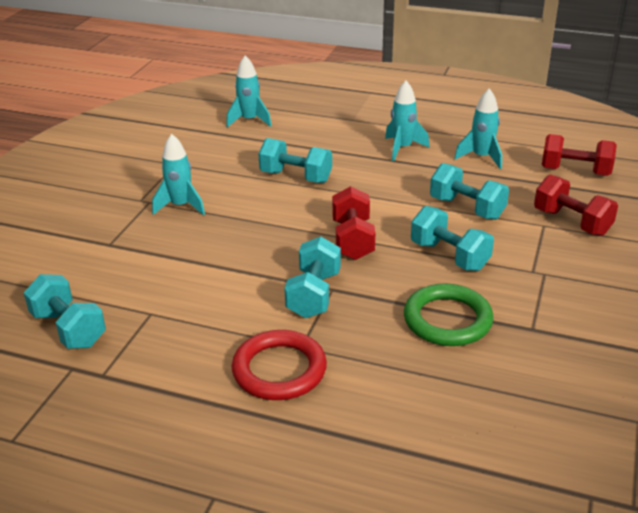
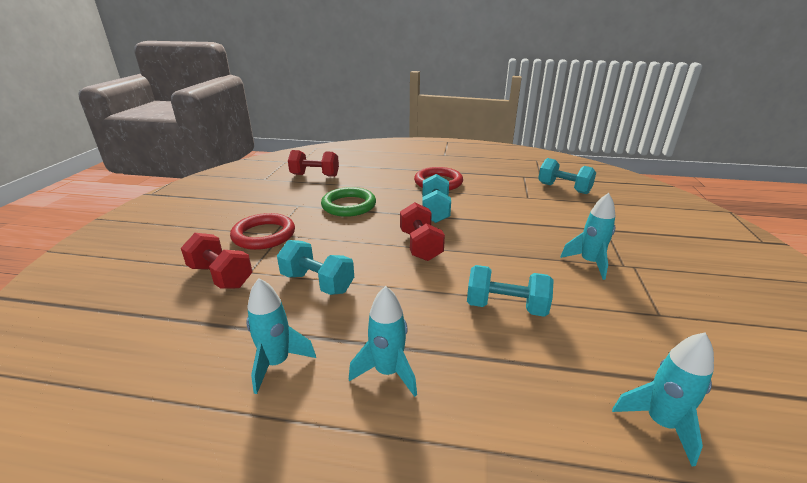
camera: 170 degrees right, 5 degrees down
(449, 256) = (342, 240): turquoise dumbbell -> none
(555, 272) = (264, 235): none -> red ring
(575, 171) = (162, 347): red dumbbell -> red dumbbell (315, 175)

